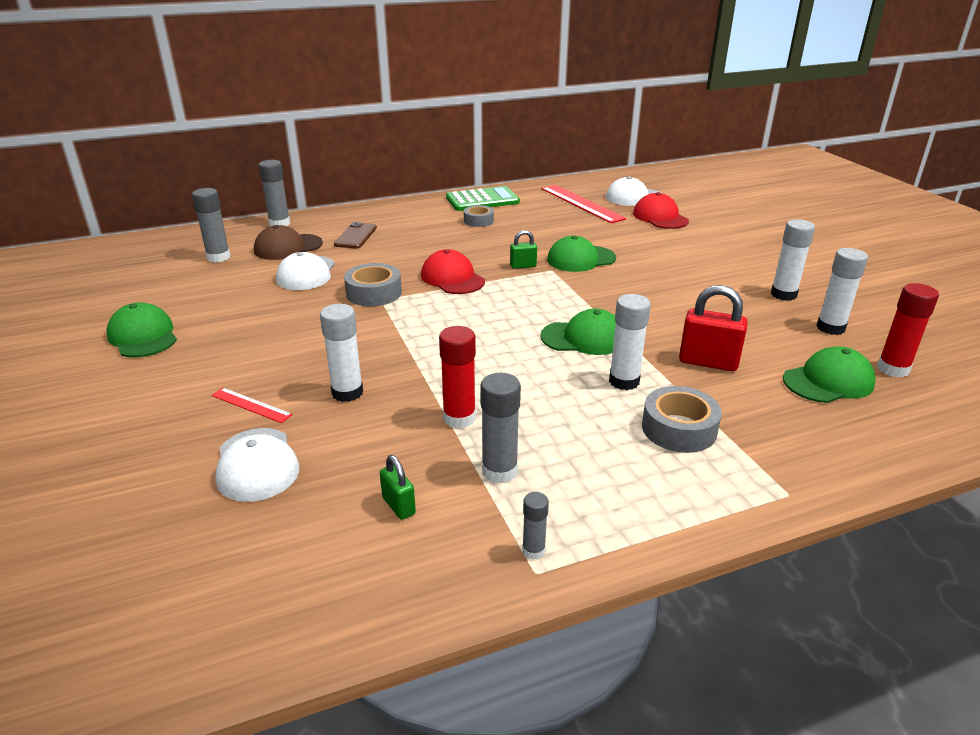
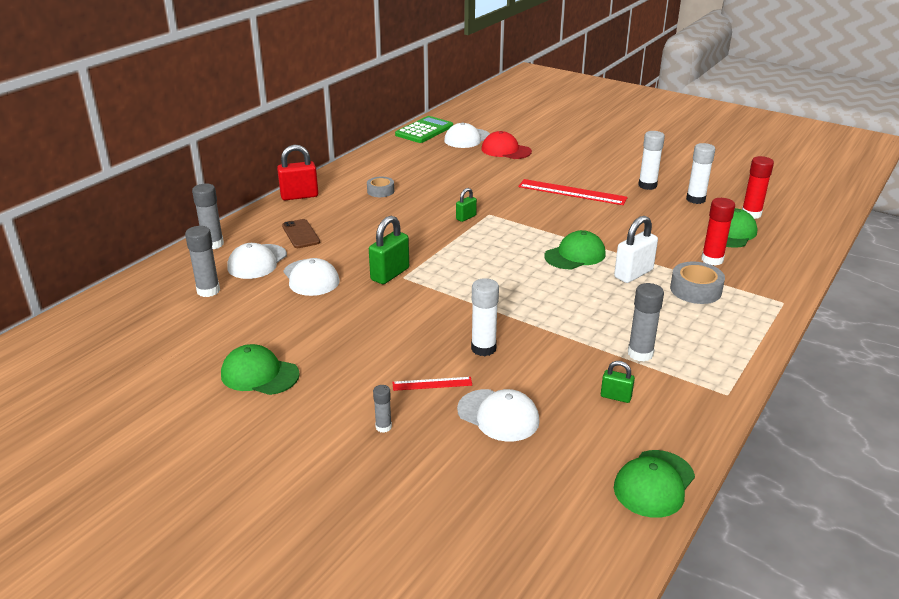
camera: 35 degrees left, 0 degrees up
(288, 247) = (257, 262): brown cap -> white cap
(374, 293) = (390, 274): grey tape -> green padlock
(452, 278) = (430, 243): red cap -> none
(459, 418) = (575, 334): red glue stick -> red glue stick (712, 260)
(482, 200) = (357, 172): green calculator -> green calculator (424, 130)
(533, 550) = (712, 384): grey glue stick -> grey glue stick (383, 427)
(581, 203) = (436, 154): red ruler -> red ruler (572, 192)
(581, 259) = (497, 199): green cap -> green cap (654, 484)
(624, 381) = (633, 274): white glue stick -> white padlock
(708, 362) = (661, 244): red padlock -> red padlock (299, 196)

